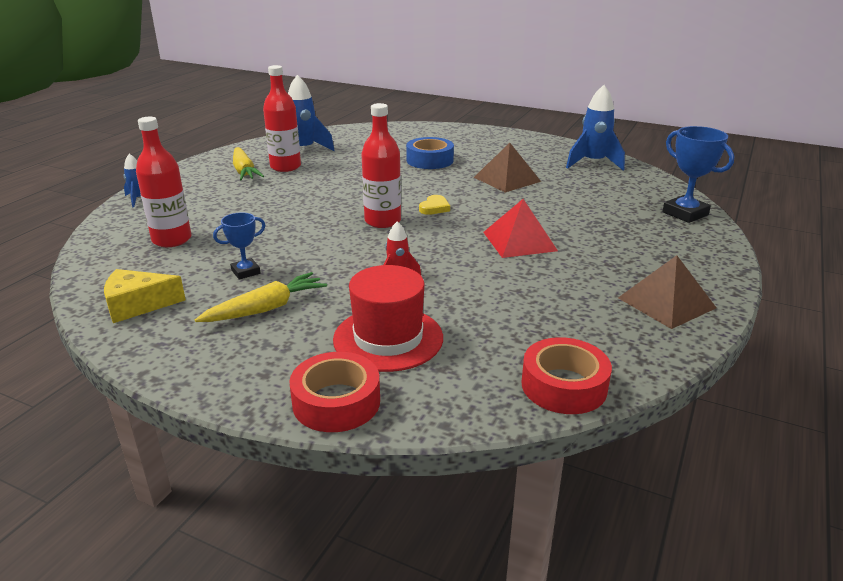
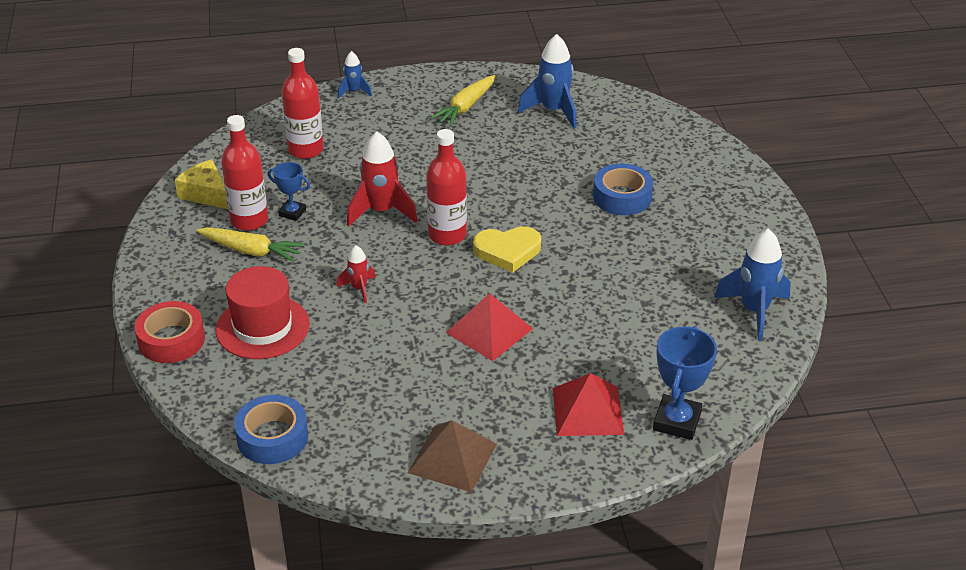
camera: 55 degrees right, 10 degrees up
(285, 167) = (501, 123): red bottle -> red bottle (249, 220)
(312, 235) = (381, 211): none -> red rocket
(434, 208) = (507, 251): yellow heart -> yellow heart, size x1.72
(507, 179) = (630, 267): brown pyramid -> none
(564, 386) = (272, 437): red tape -> blue tape
(649, 236) = (587, 410): none -> red pyramid

